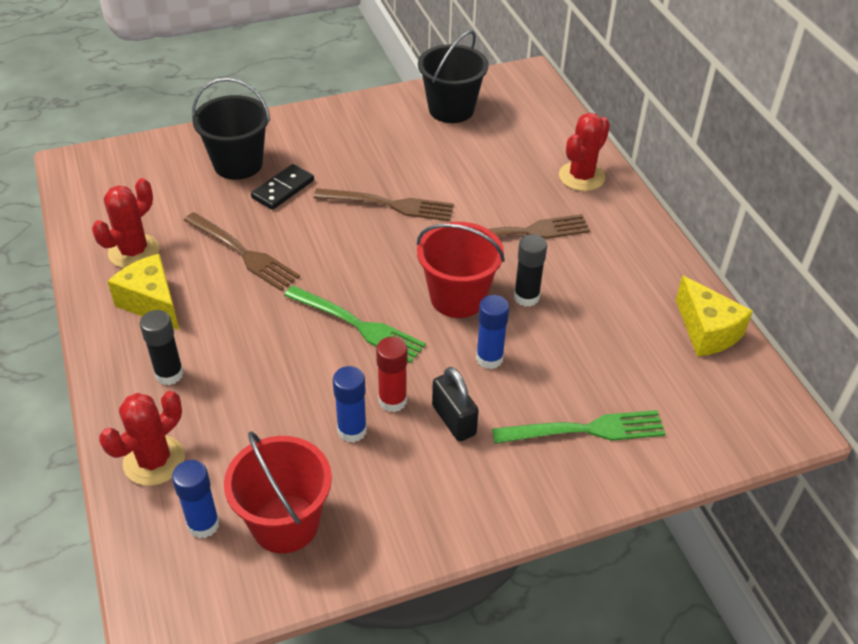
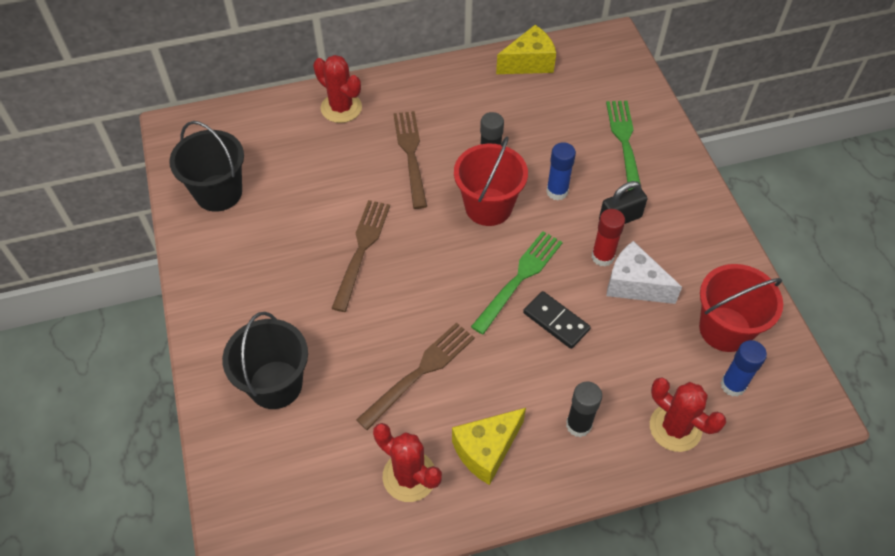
camera: 85 degrees left, 10 degrees up
(283, 189) = (325, 340): black domino -> black domino (556, 321)
(352, 430) = (634, 285): blue glue stick -> white cheese

